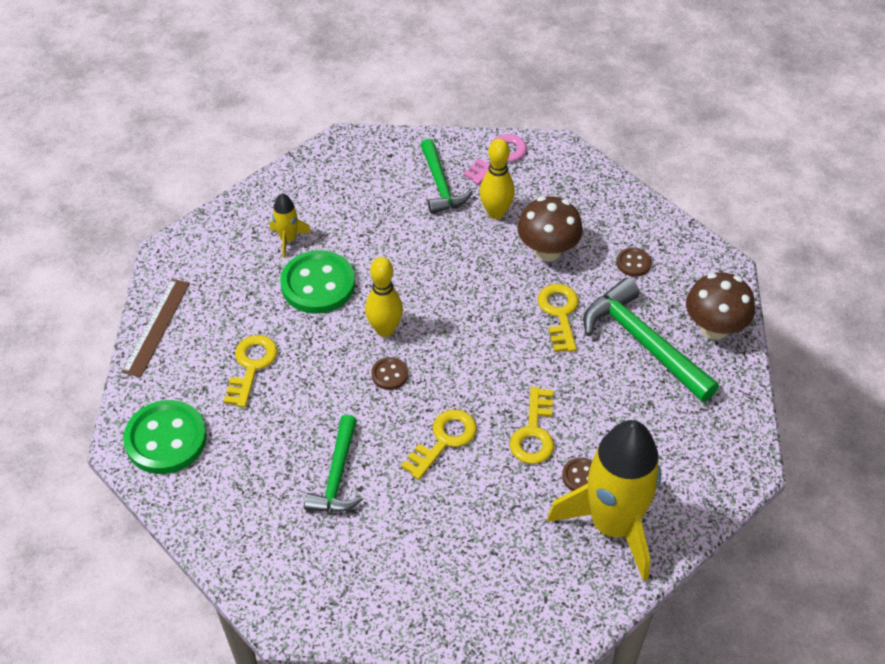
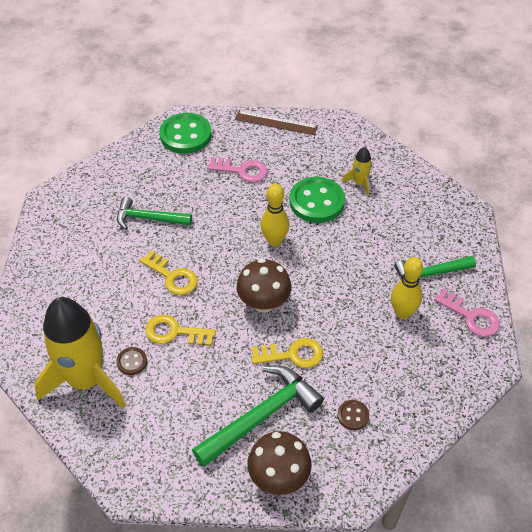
camera: 90 degrees right, 0 degrees up
(251, 366) = (242, 171): yellow key -> pink key
(389, 374) = (232, 244): brown button -> none
(547, 250) = (362, 349): brown mushroom -> brown mushroom (264, 302)

